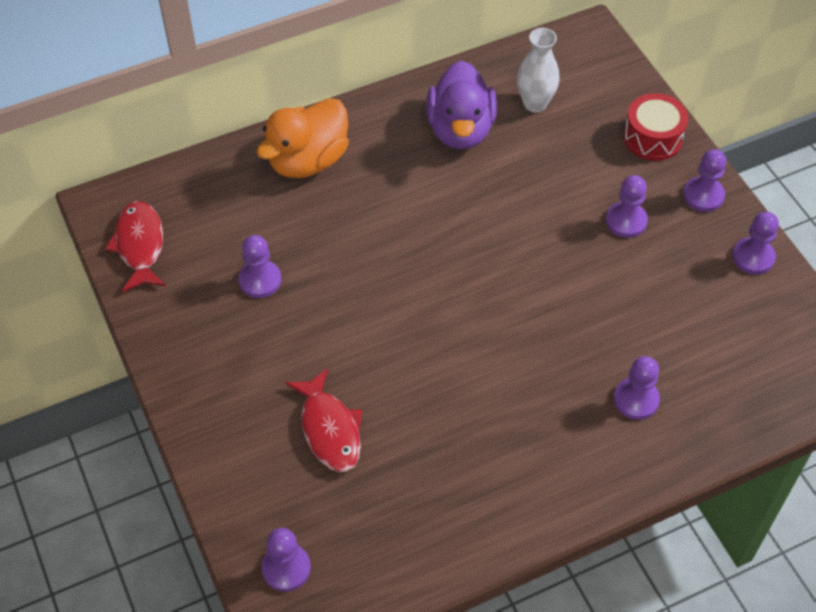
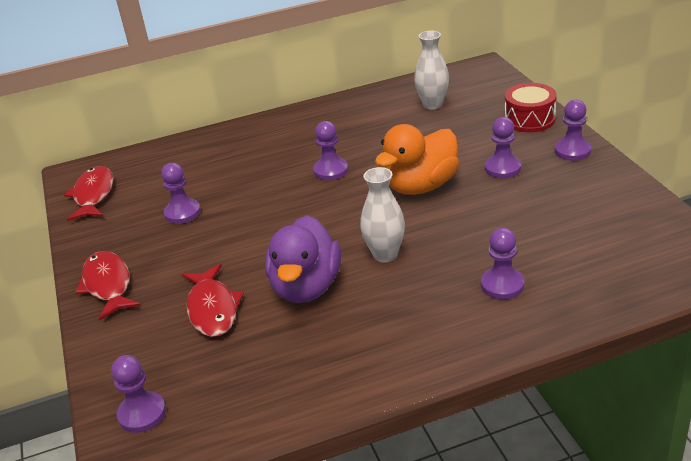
camera: 10 degrees right, 20 degrees down
(200, 393) = (108, 285): none -> red fish
(308, 160) = (242, 143): orange duck -> orange duck (421, 186)
(460, 130) = (369, 121): purple duck -> purple duck (306, 287)
(507, 353) = (385, 255): none -> white vase
(753, 257) = (617, 187): purple pawn -> purple pawn (331, 170)

